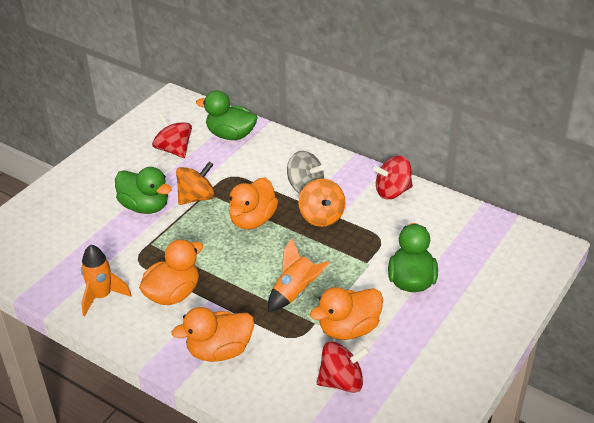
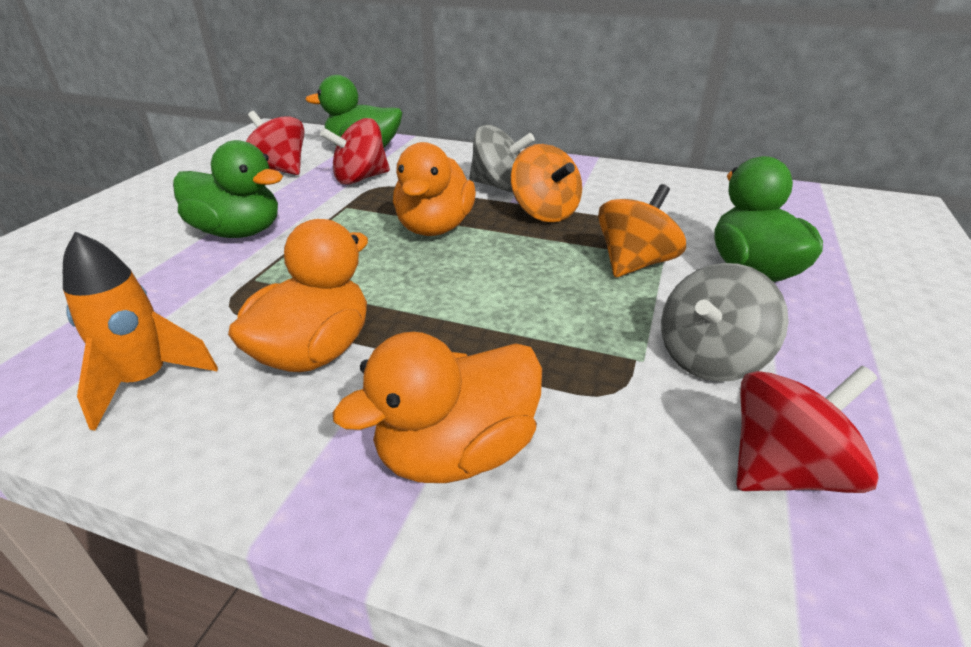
camera: 15 degrees left, 5 degrees down
(196, 197) = (329, 213): orange spinning top -> orange spinning top (634, 264)
(295, 292) = (565, 314): orange rocket -> none
(348, 329) = (710, 358): orange duck -> grey spinning top
(392, 191) = (628, 178): red spinning top -> red spinning top (360, 179)

